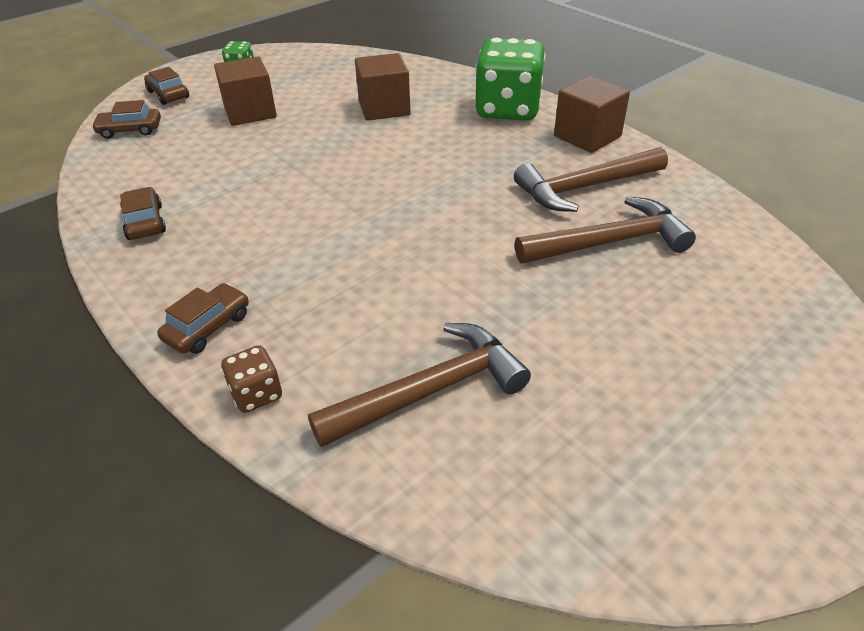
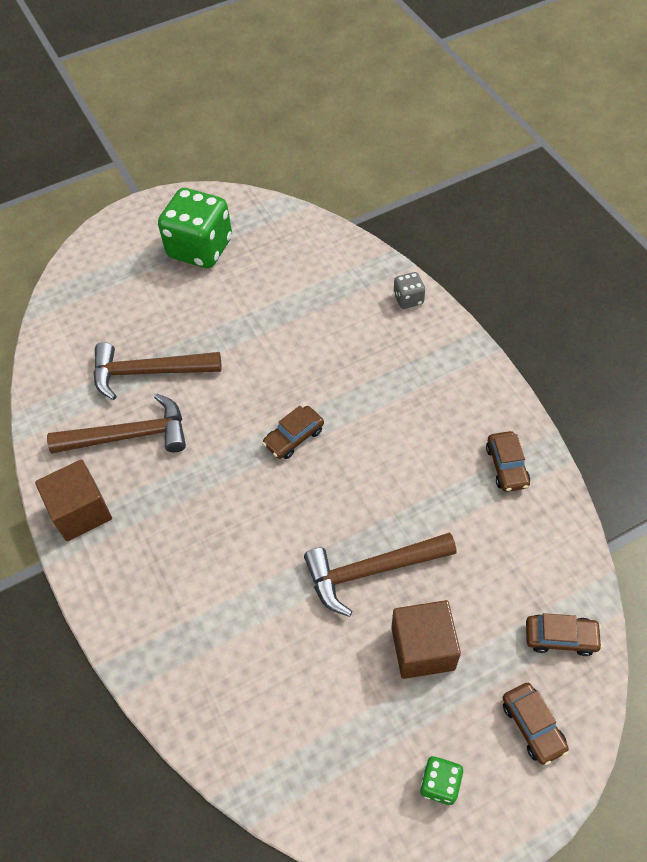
camera: 165 degrees left, 15 degrees up
(208, 327) = (441, 349): brown car -> brown car (294, 437)
(256, 394) = (408, 299): brown dice -> grey dice
(384, 108) = (265, 620): brown cube -> none
(431, 390) = (310, 285): brown hammer -> brown hammer (371, 571)
(507, 109) = (132, 582): green dice -> green dice (200, 248)

